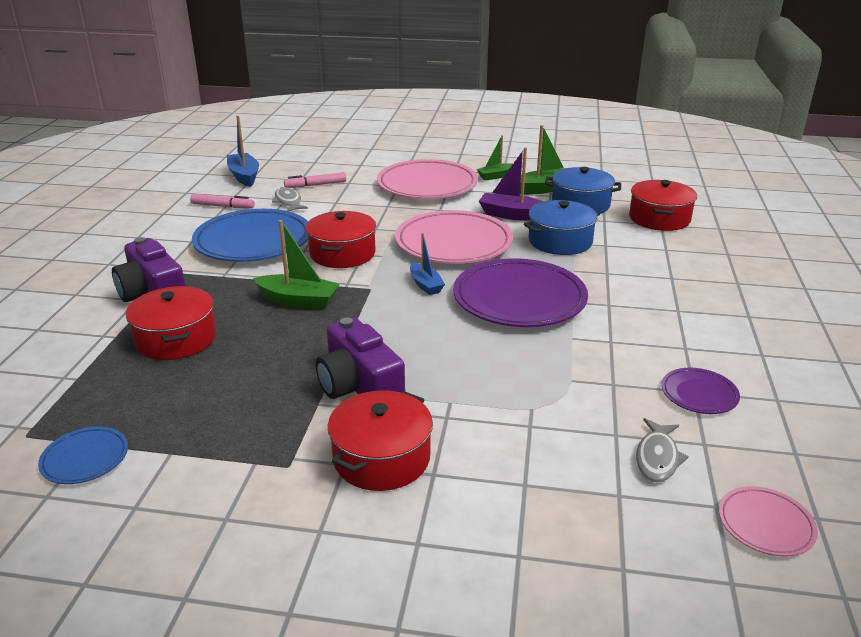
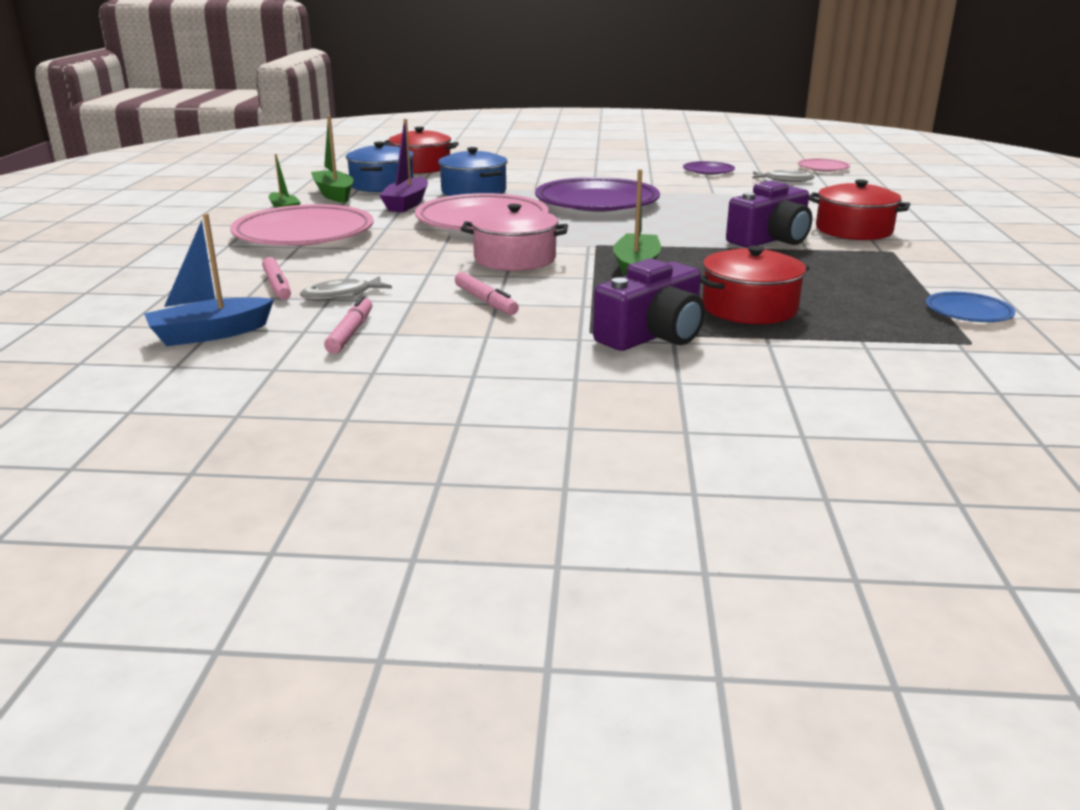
camera: 95 degrees left, 5 degrees down
(253, 242) = (485, 301): blue plate -> pink marker
(342, 254) = (515, 258): red pot -> pink pot
(425, 285) = (580, 227): blue boat -> none

